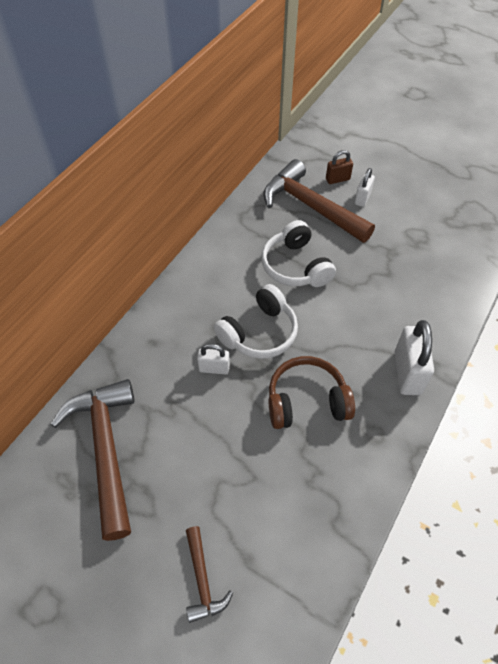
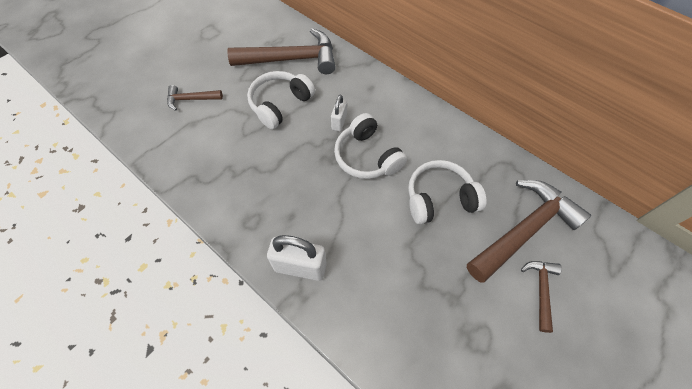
camera: 100 degrees right, 5 degrees up
(195, 444) = (280, 104): none -> white headphones
(307, 401) = (294, 179): brown headphones -> none
(337, 179) = (573, 269): brown padlock -> none
(362, 198) = (541, 290): white padlock -> brown hammer

